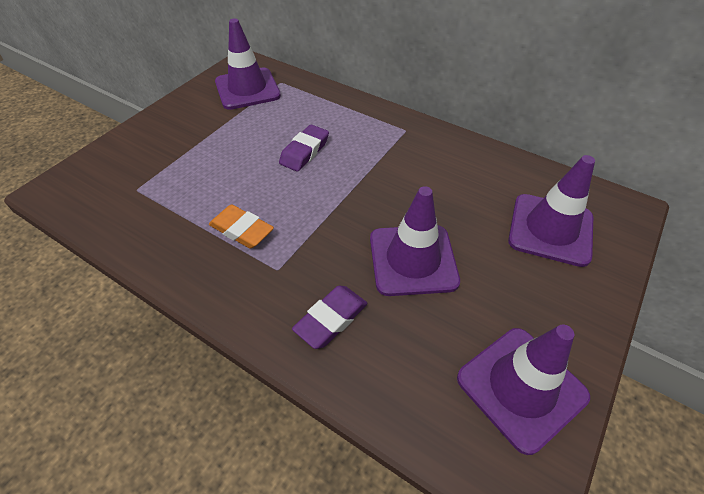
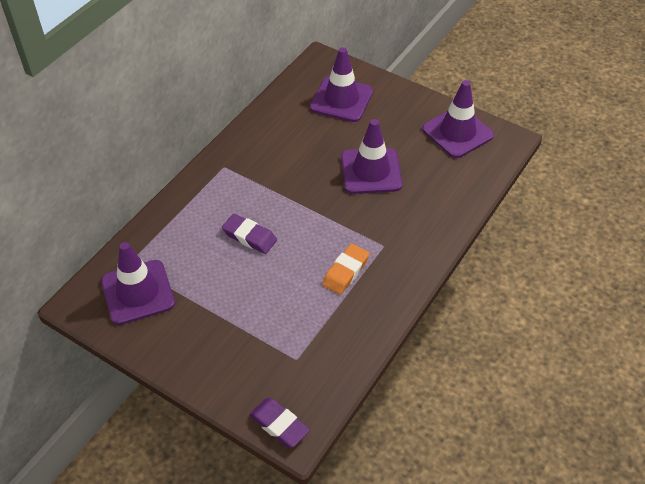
camera: 90 degrees left, 0 degrees up
(331, 319) = (422, 214): purple eraser -> purple eraser (279, 425)

